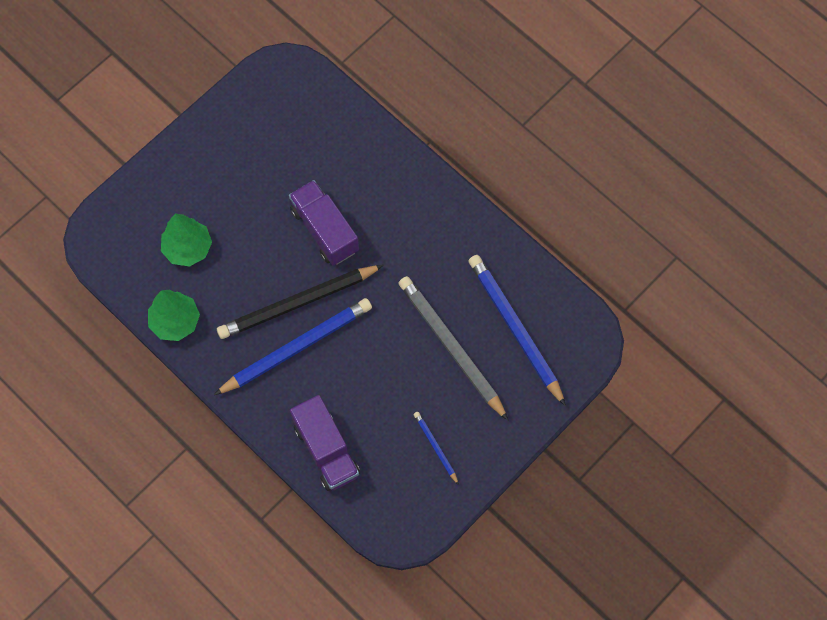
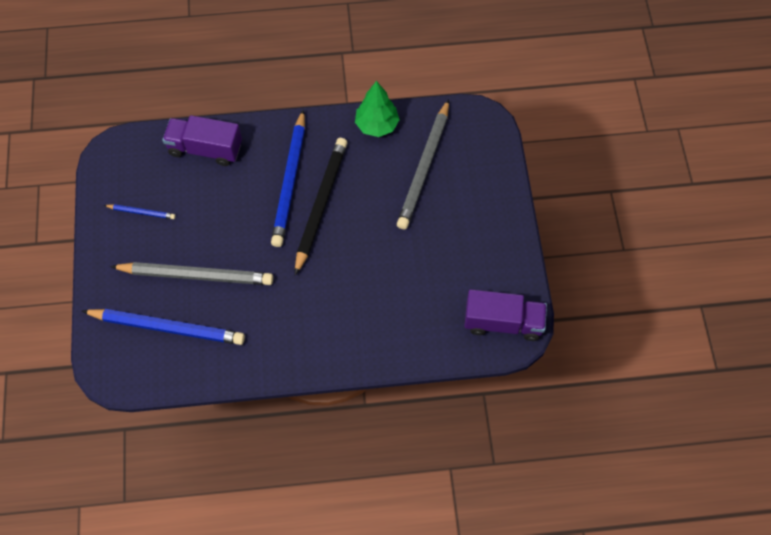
camera: 130 degrees right, 5 degrees down
(188, 248) = (424, 167): green tree -> grey pencil
(324, 230) = (359, 261): purple truck -> purple truck (503, 322)

